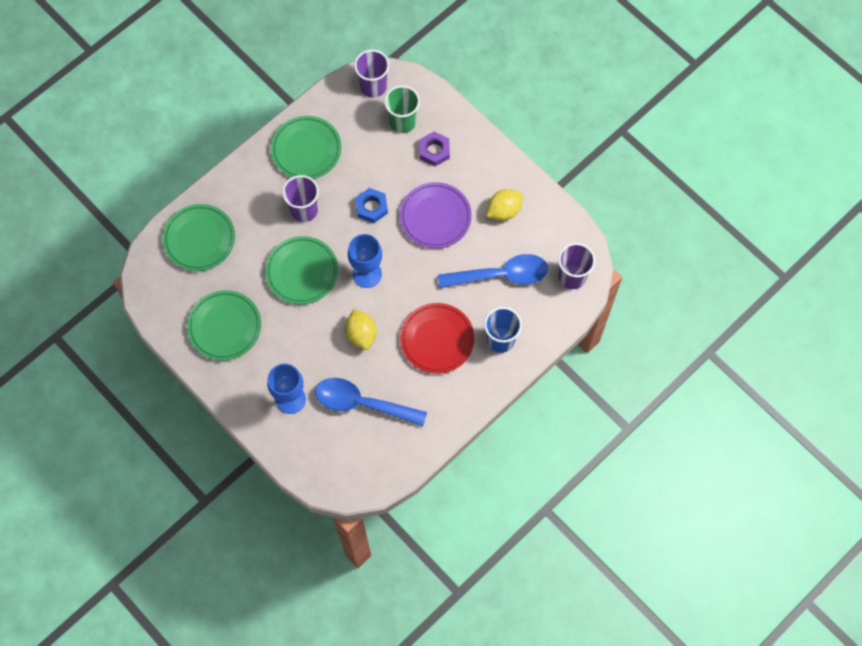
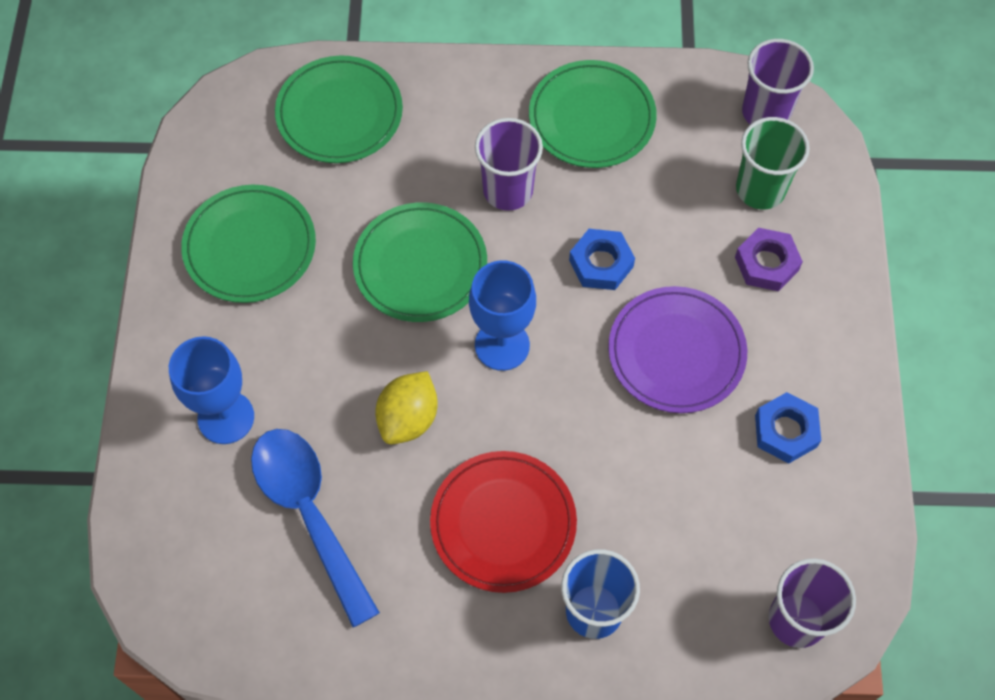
camera: 45 degrees right, 5 degrees down
(501, 275) = (689, 518): blue spoon -> none
(503, 211) = (785, 431): yellow lemon -> blue nut

